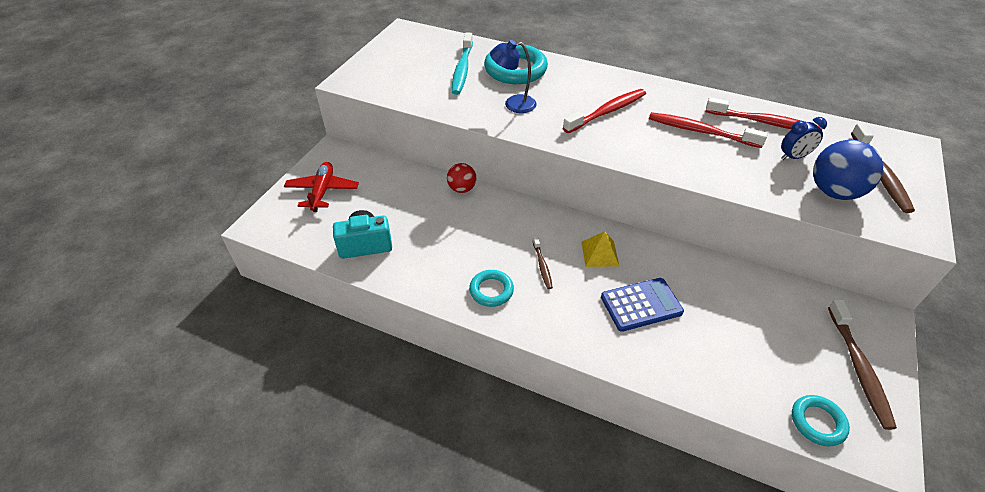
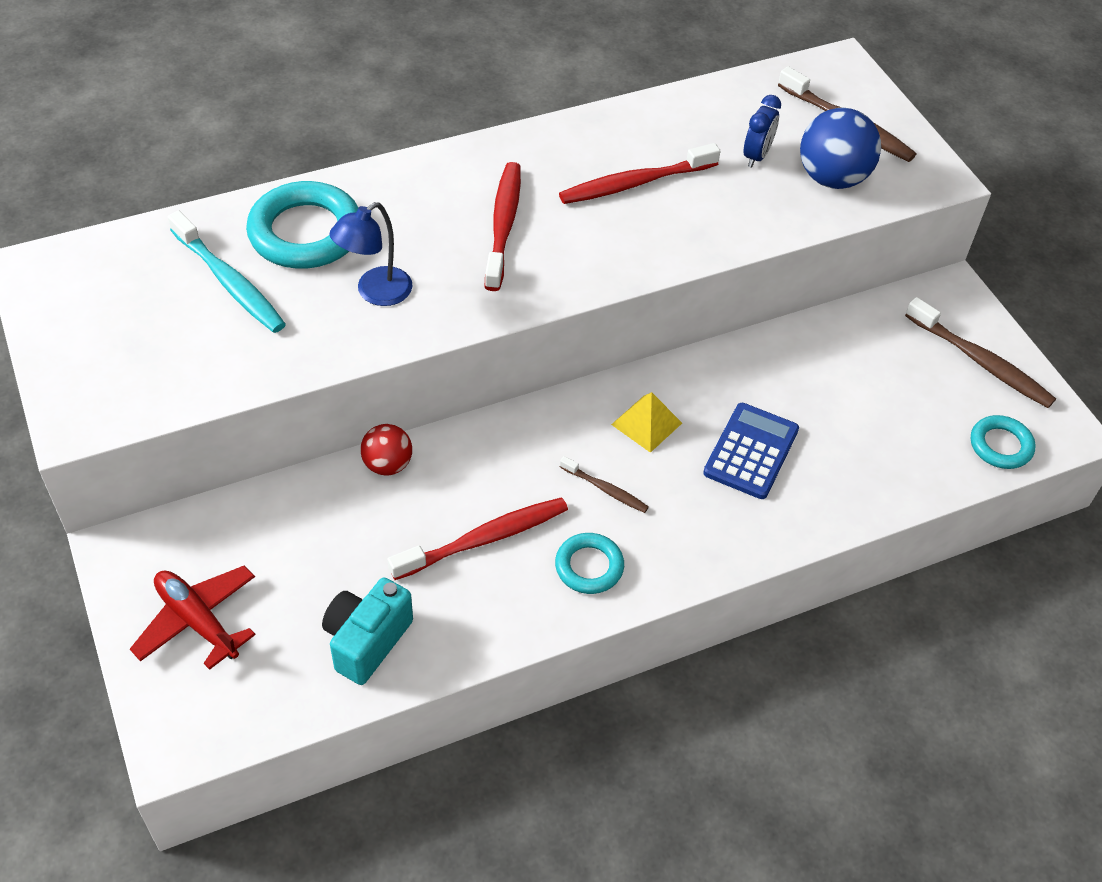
camera: 50 degrees left, 5 degrees up
(764, 122) = (683, 124): red toothbrush -> red toothbrush (484, 539)

